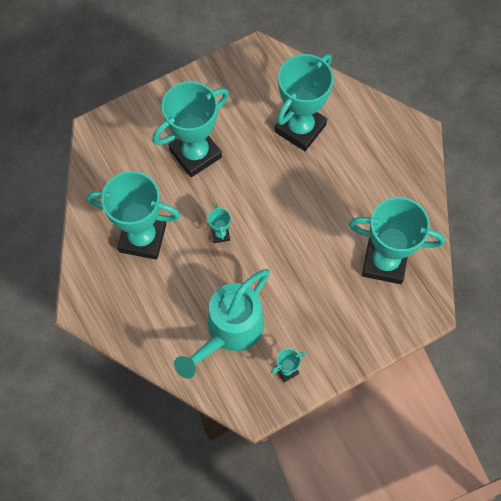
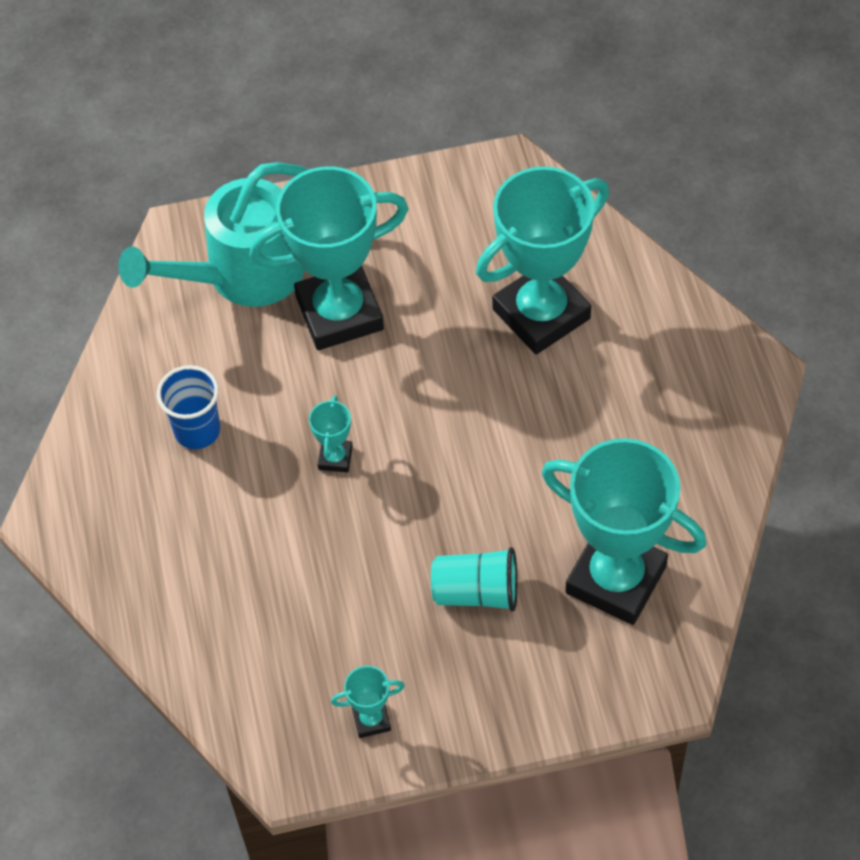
camera: 20 degrees right, 10 degrees down
(142, 238) = (197, 431): turquoise trophy -> blue cup
(229, 331) = (293, 625): turquoise watering can -> turquoise watering can (242, 275)
(317, 288) = (476, 592): none -> turquoise cup

